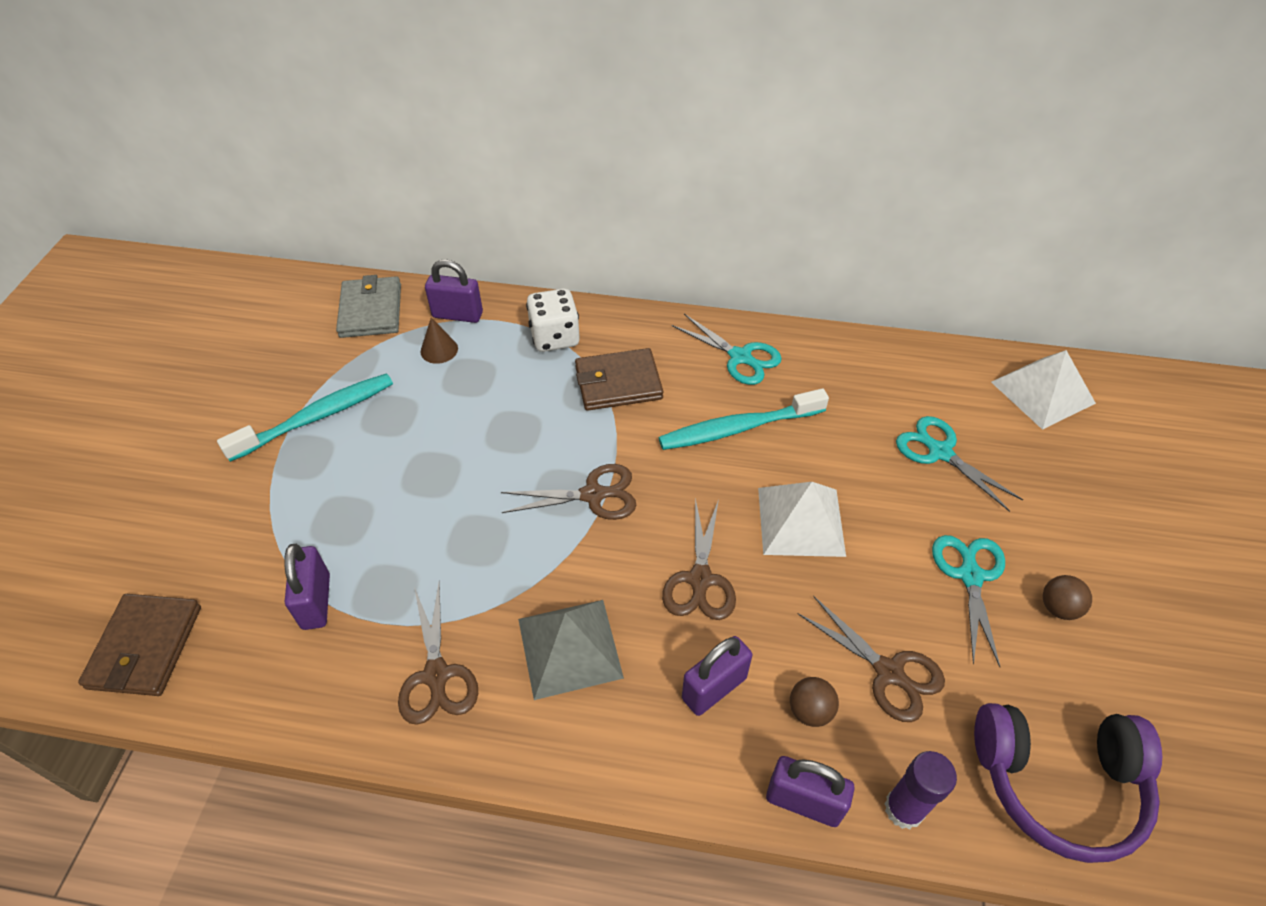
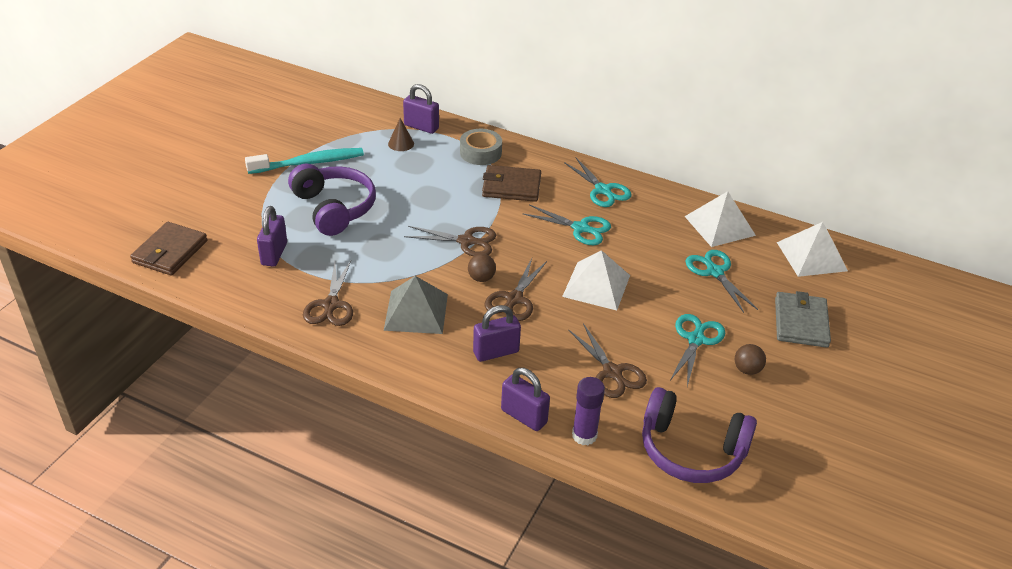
camera: 15 degrees right, 10 degrees down
(371, 311) = (365, 113): grey wallet -> grey wallet (801, 322)
(381, 489) = (334, 208): none -> purple headphones
(554, 337) = (480, 153): white dice -> grey tape
(738, 428) = (580, 228): turquoise toothbrush -> turquoise scissors
(810, 710) = (551, 377): brown ball -> brown ball (481, 278)
(910, 374) = (719, 226): none -> white pyramid

